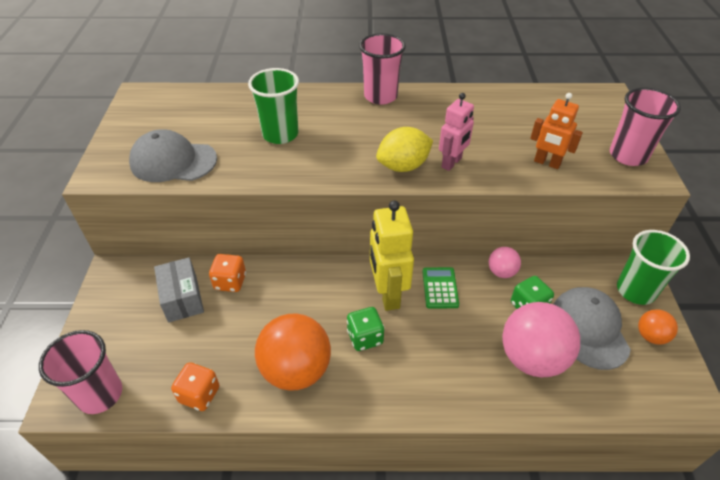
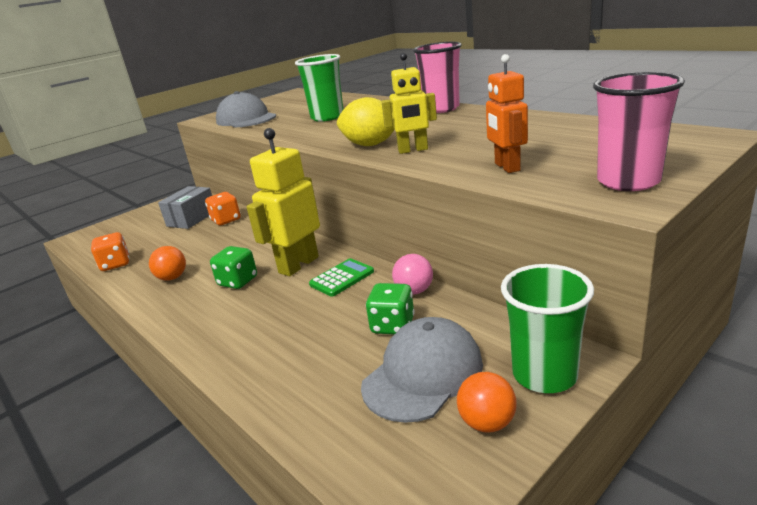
camera: 50 degrees right, 20 degrees down
(100, 394) = (88, 243): pink cup -> none
(296, 370) = (172, 278): orange ball -> orange ball, size x0.50
(452, 163) = (413, 150): pink robot -> yellow robot
(532, 358) = (325, 362): pink ball -> none

